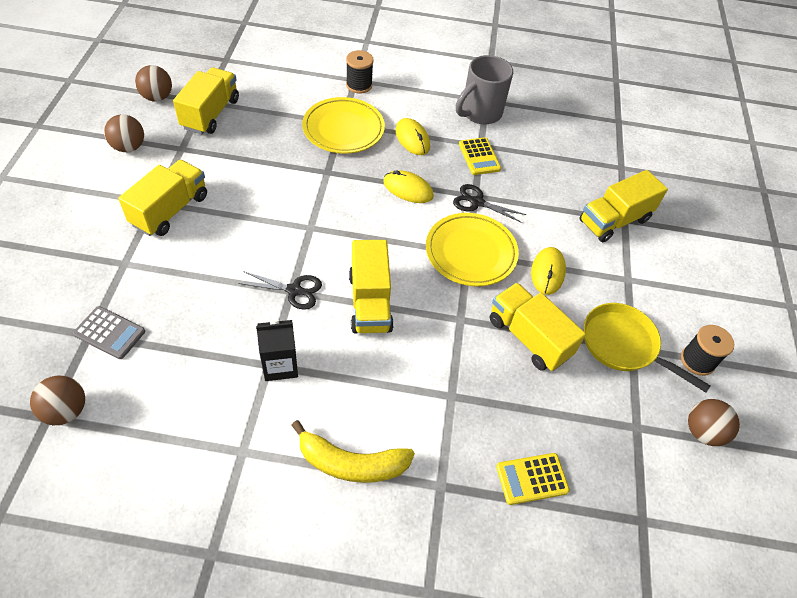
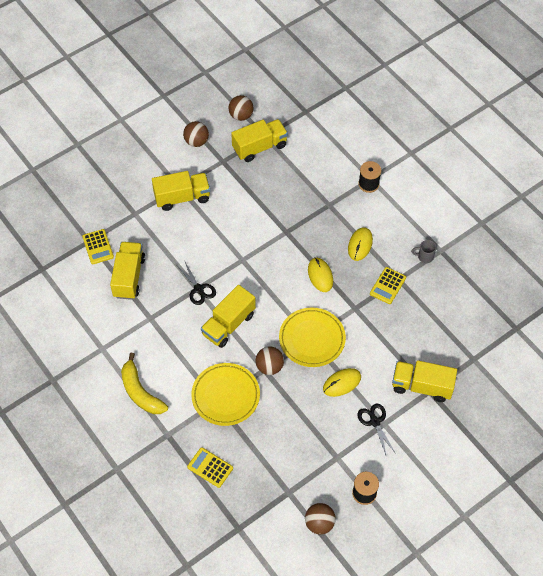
camera: 50 degrees right, 5 degrees up
(66, 411) = (51, 271): brown ball -> brown ball (269, 367)
(110, 333) = (98, 247): grey calculator -> yellow calculator
(280, 365) = (155, 322): black carton -> none
(343, 129) = (325, 209): yellow plate -> yellow plate (225, 396)
(477, 202) = (351, 313): black scissors -> black scissors (375, 422)
(480, 113) = (424, 257): grey mug -> grey mug, size x0.47
(529, 337) = (288, 407): yellow truck -> yellow truck (129, 277)
(623, 345) = (334, 452): yellow pan -> none

